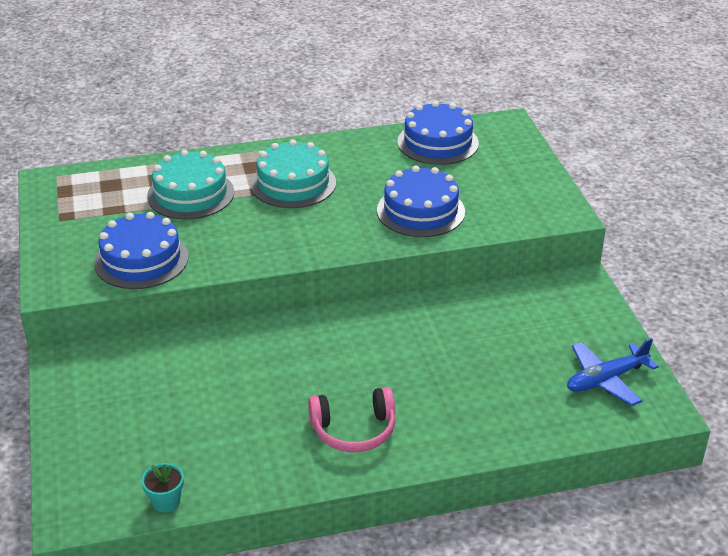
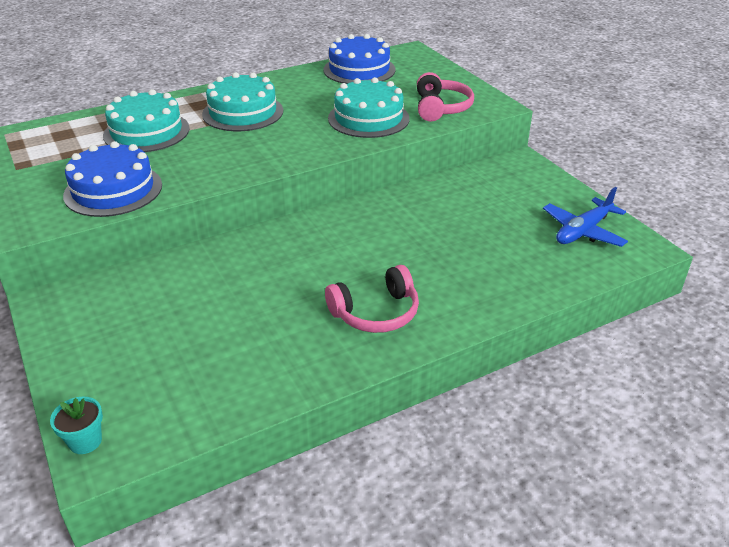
camera: 15 degrees left, 0 degrees up
(166, 501) = (204, 419): turquoise flower pot -> turquoise flower pot (85, 441)
(420, 211) = (368, 118): blue cake -> turquoise cake
(505, 209) = (441, 108): none -> pink headphones

